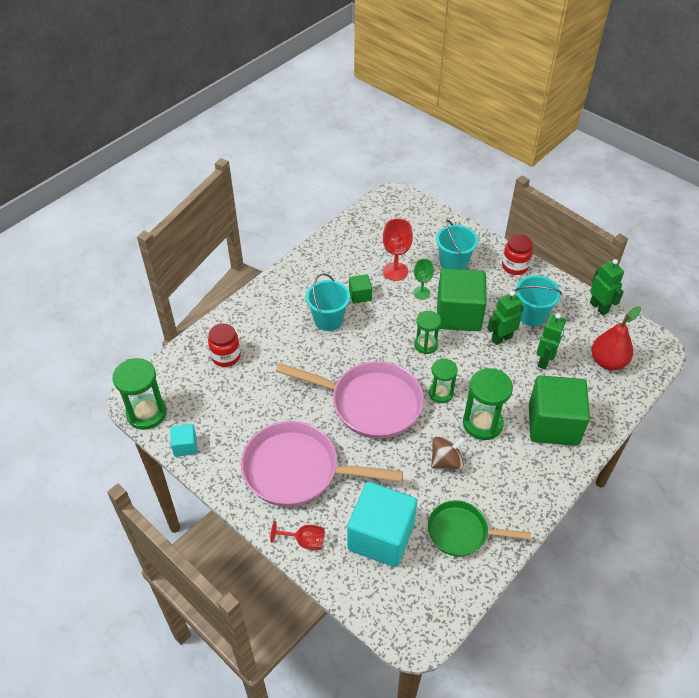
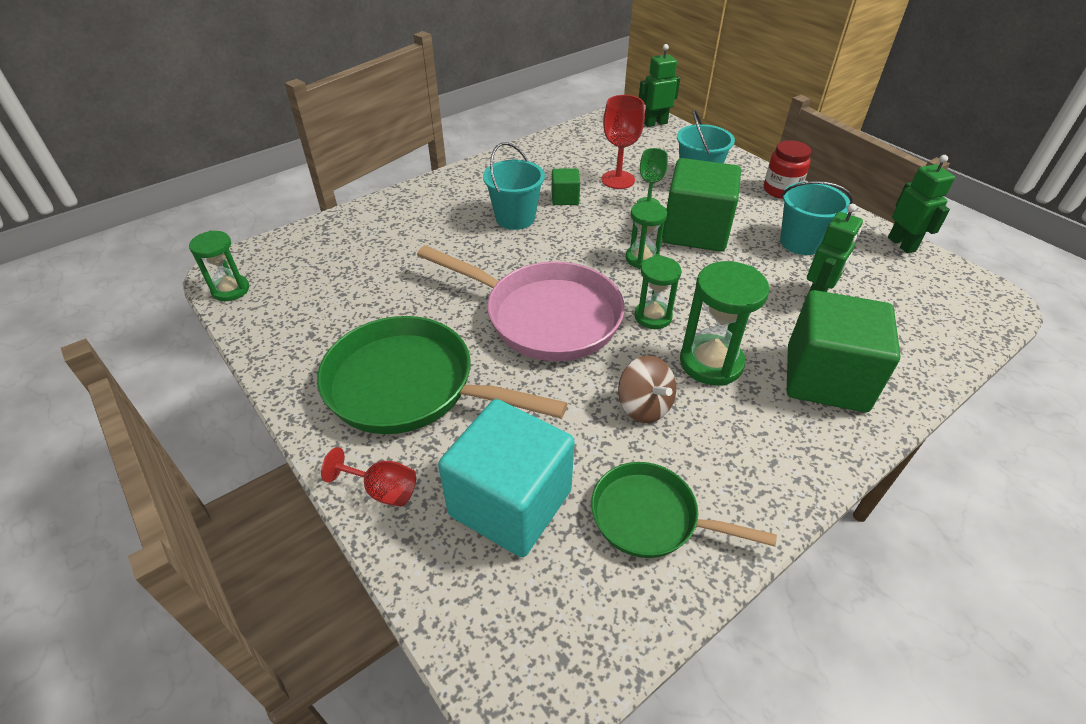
camera: 10 degrees right, 5 degrees down
(146, 413) = (230, 290): green hourglass -> green hourglass, size x0.64
(185, 446) = (262, 334): turquoise cube -> none
(226, 356) = (365, 241): red jar -> none
(298, 470) = (410, 386): pink pan -> green pan
(446, 461) = (644, 406): brown spinning top -> brown spinning top turned 75 degrees clockwise
(501, 338) = (753, 263): green robot -> green robot (655, 123)
(608, 362) = (916, 308): red pear -> none

